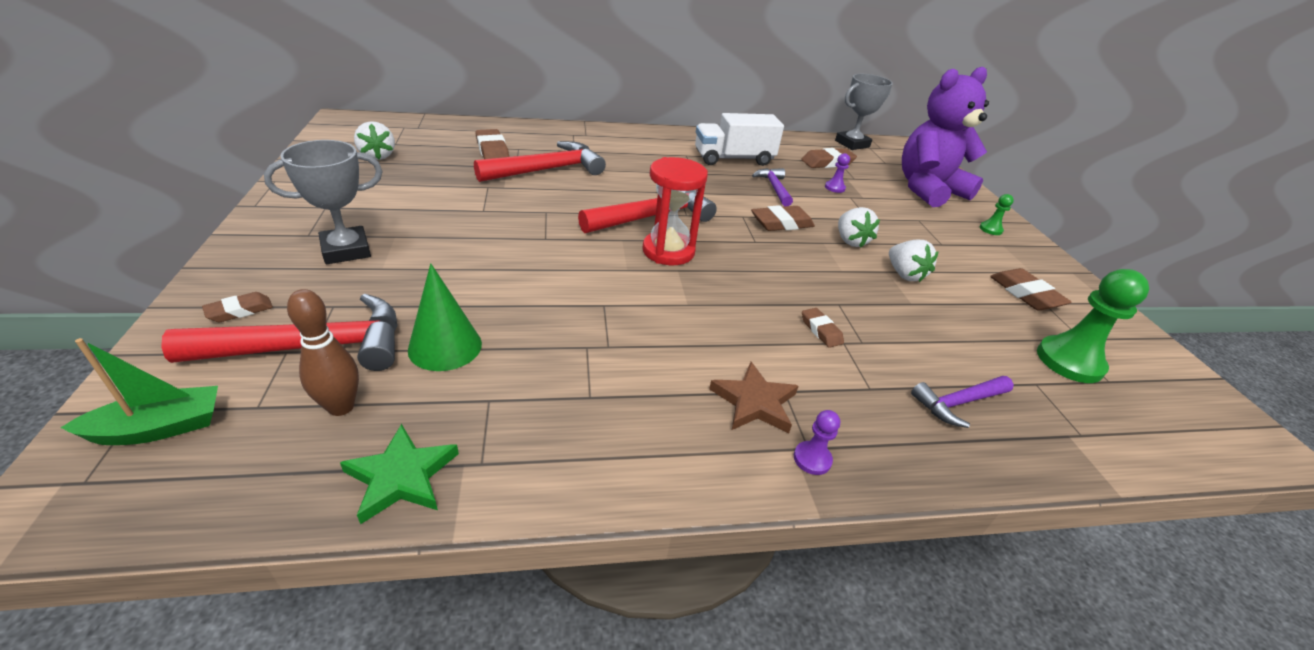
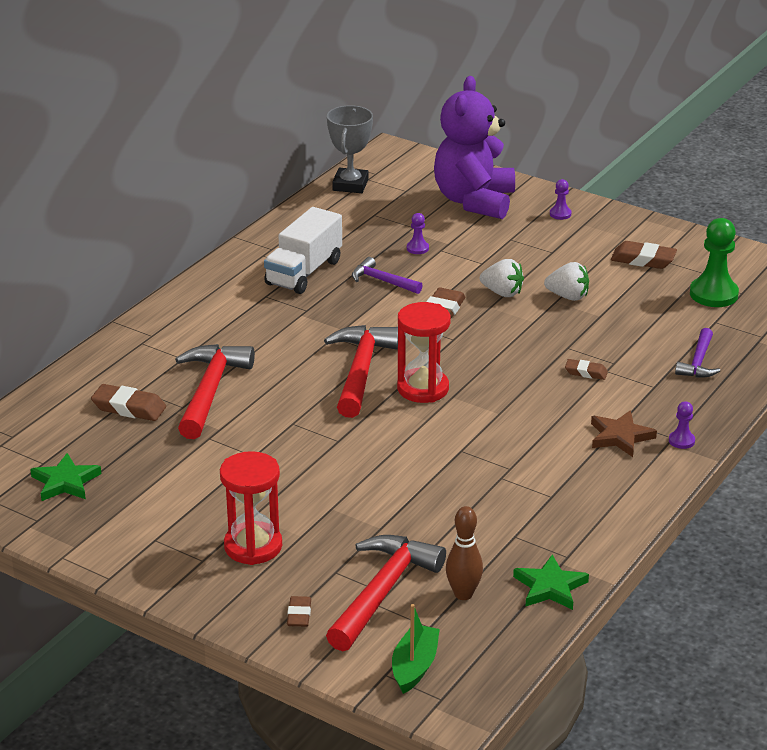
camera: 45 degrees left, 5 degrees down
(346, 250) = (253, 546): grey trophy -> red hourglass
(377, 156) = (65, 482): white strawberry -> green star
(445, 346) = (440, 536): green cone -> none
(827, 163) = (370, 223): brown eraser -> none
(990, 229) = (560, 214): green pawn -> purple pawn

